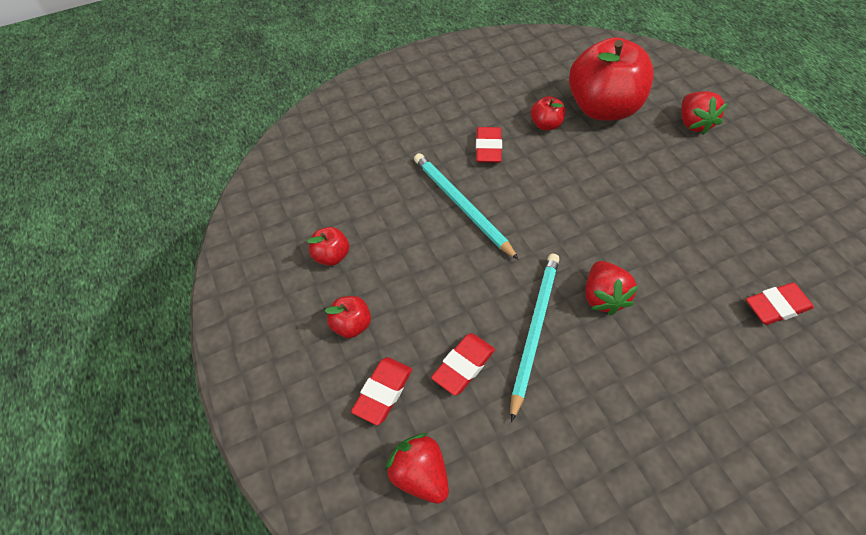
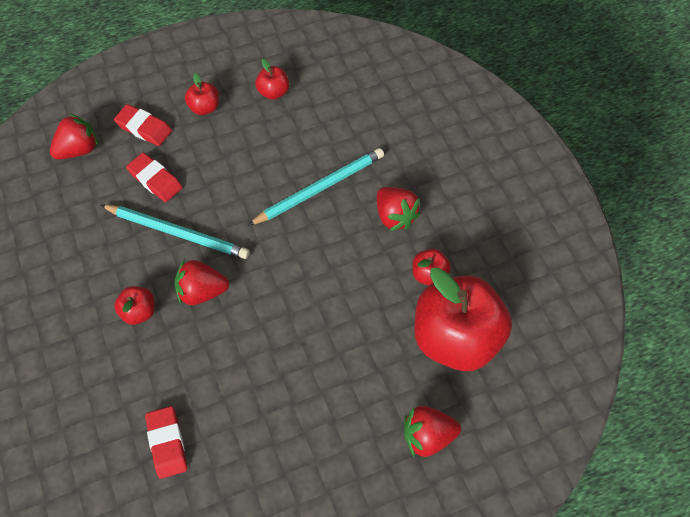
camera: 90 degrees right, 5 degrees up
(488, 148) = (395, 216): red eraser -> red strawberry
(643, 356) = (139, 312): none -> red apple

